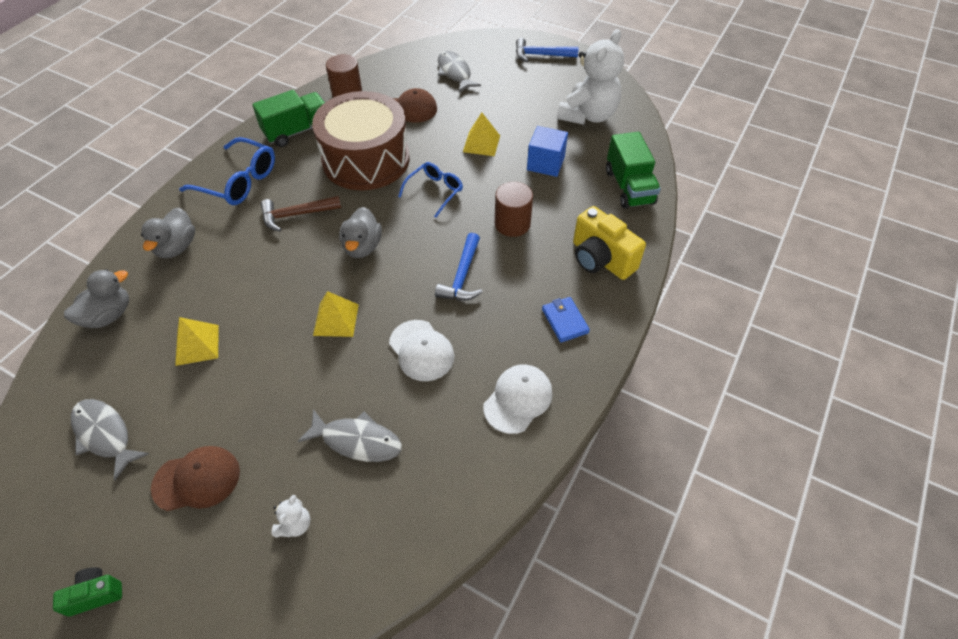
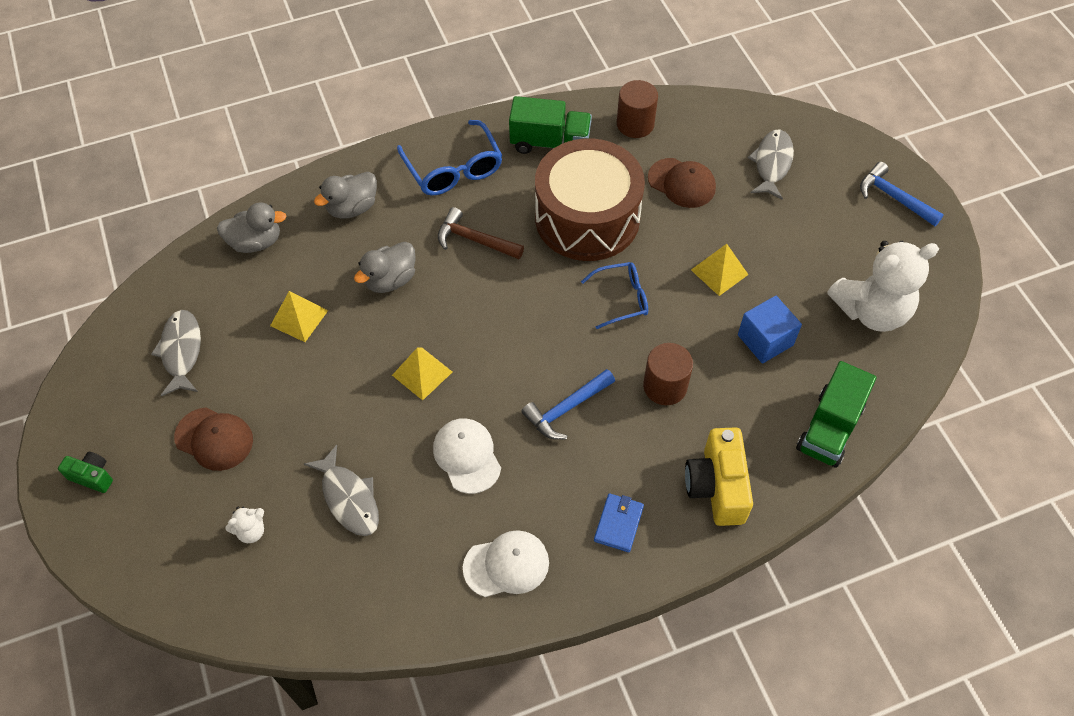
camera: 40 degrees right, 5 degrees up
(362, 247) = (504, 314): grey duck -> grey duck (390, 280)
(421, 350) = (467, 456): white cap -> white cap turned 150 degrees clockwise

